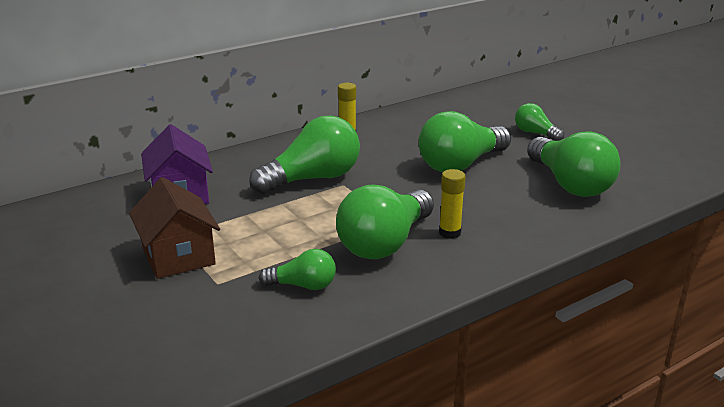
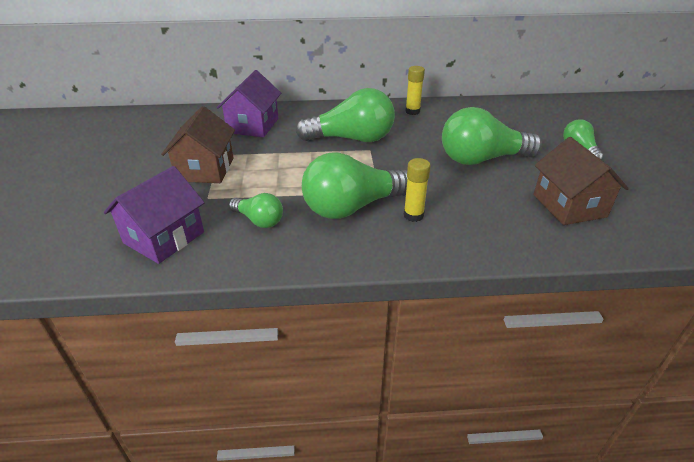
camera: 30 degrees right, 10 degrees up
(216, 336) = (164, 237): none -> purple house
(570, 184) = (569, 205): green light bulb -> brown house

